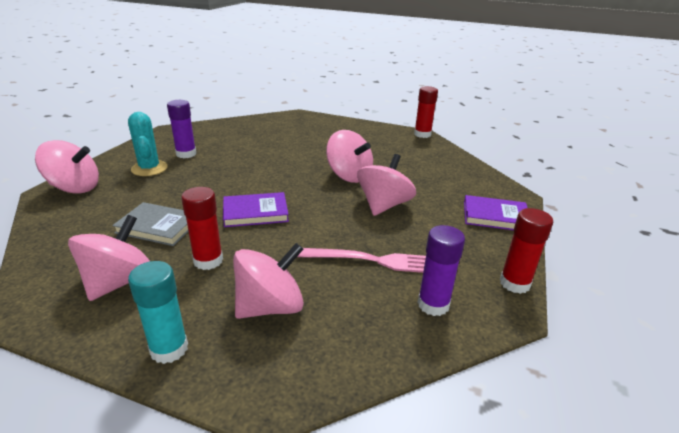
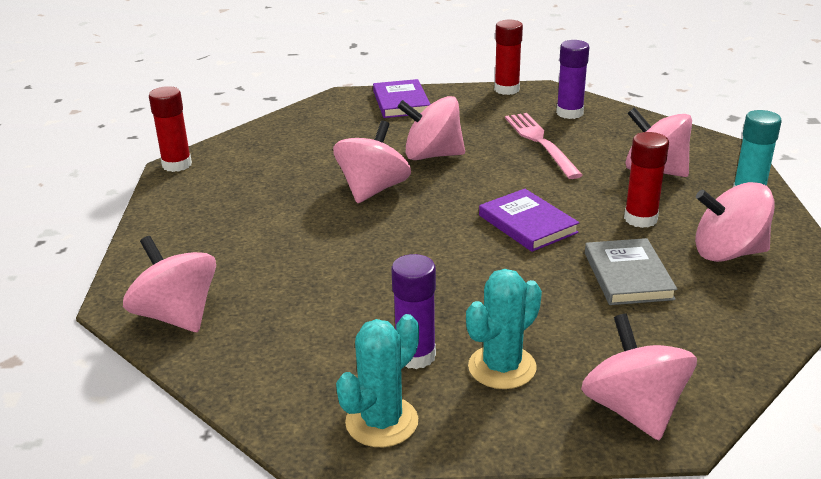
camera: 110 degrees left, 0 degrees up
(160, 141) = (382, 422): none -> turquoise cactus
(277, 121) = (176, 316): none -> pink spinning top

